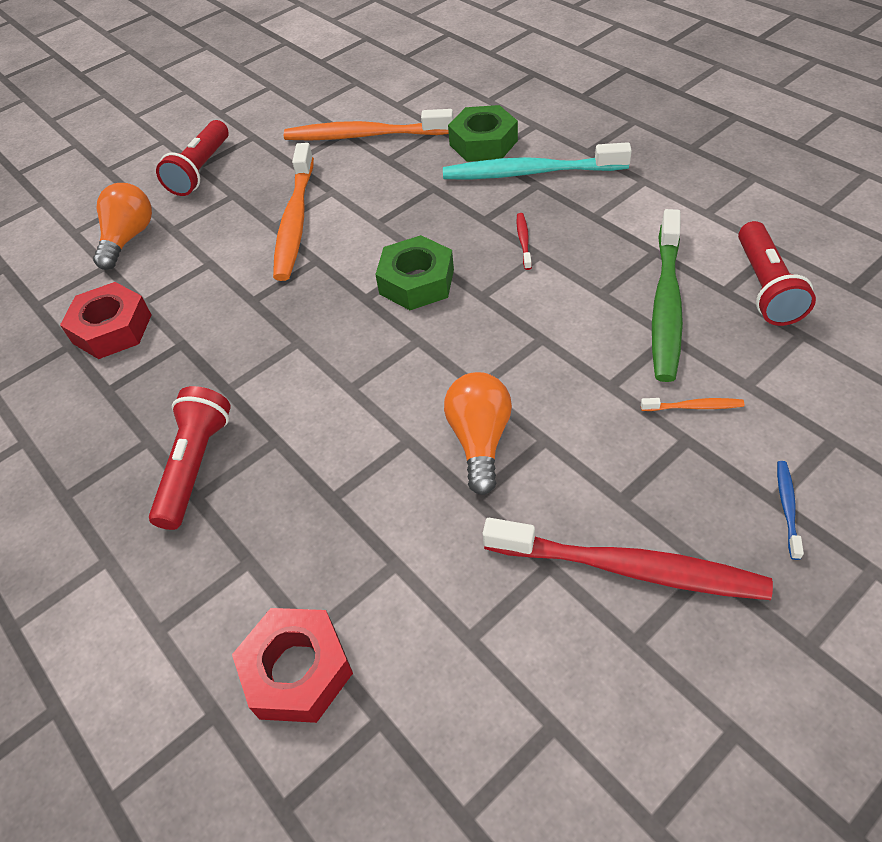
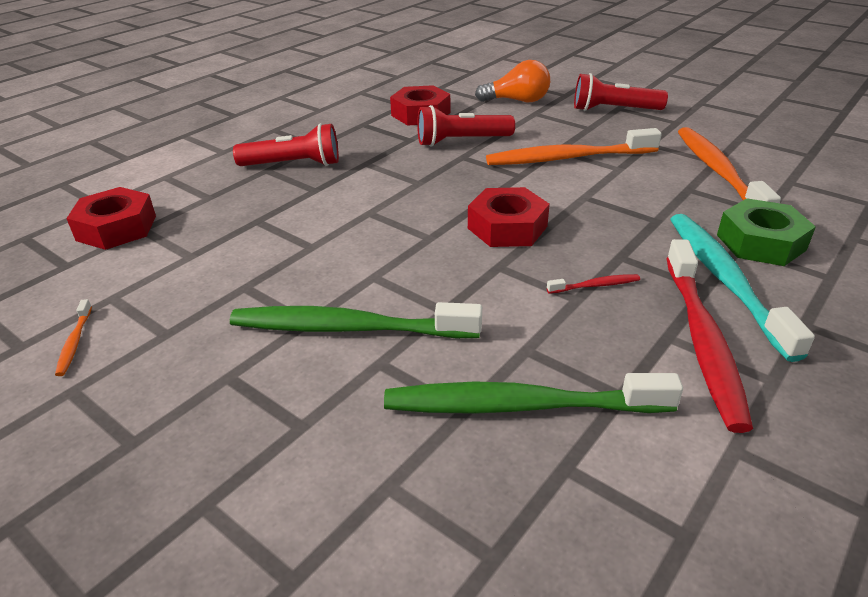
camera: 75 degrees right, 15 degrees down
(417, 282) = (507, 227): green nut -> red nut
(480, 440) = (308, 283): orange light bulb -> none
(560, 407) = (348, 328): none -> green toothbrush
(629, 568) = (147, 384): red toothbrush -> red toothbrush (702, 340)
(694, 407) = (349, 432): orange toothbrush -> orange toothbrush (74, 343)
(765, 287) = (586, 515): red flashlight -> red flashlight (461, 141)
(787, 507) = (191, 517): blue toothbrush -> none

